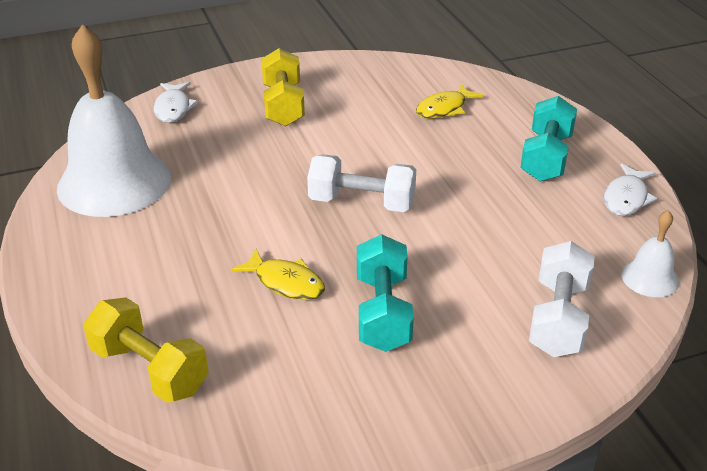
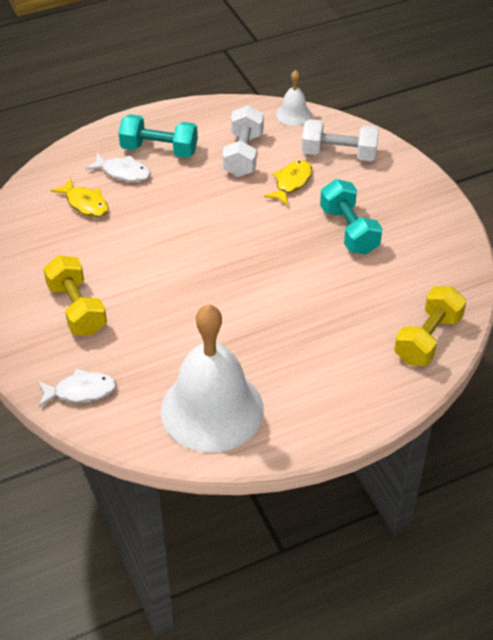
camera: 95 degrees left, 10 degrees up
(283, 105) = (77, 309): yellow dumbbell -> yellow dumbbell turned 75 degrees clockwise
(286, 283) = (327, 280): yellow fish -> yellow fish (291, 182)
(362, 203) = (227, 247): white dumbbell -> white dumbbell (243, 155)
(382, 312) = (349, 230): turquoise dumbbell -> turquoise dumbbell turned 75 degrees clockwise
(626, 198) = (208, 116): white fish -> white fish (123, 172)

